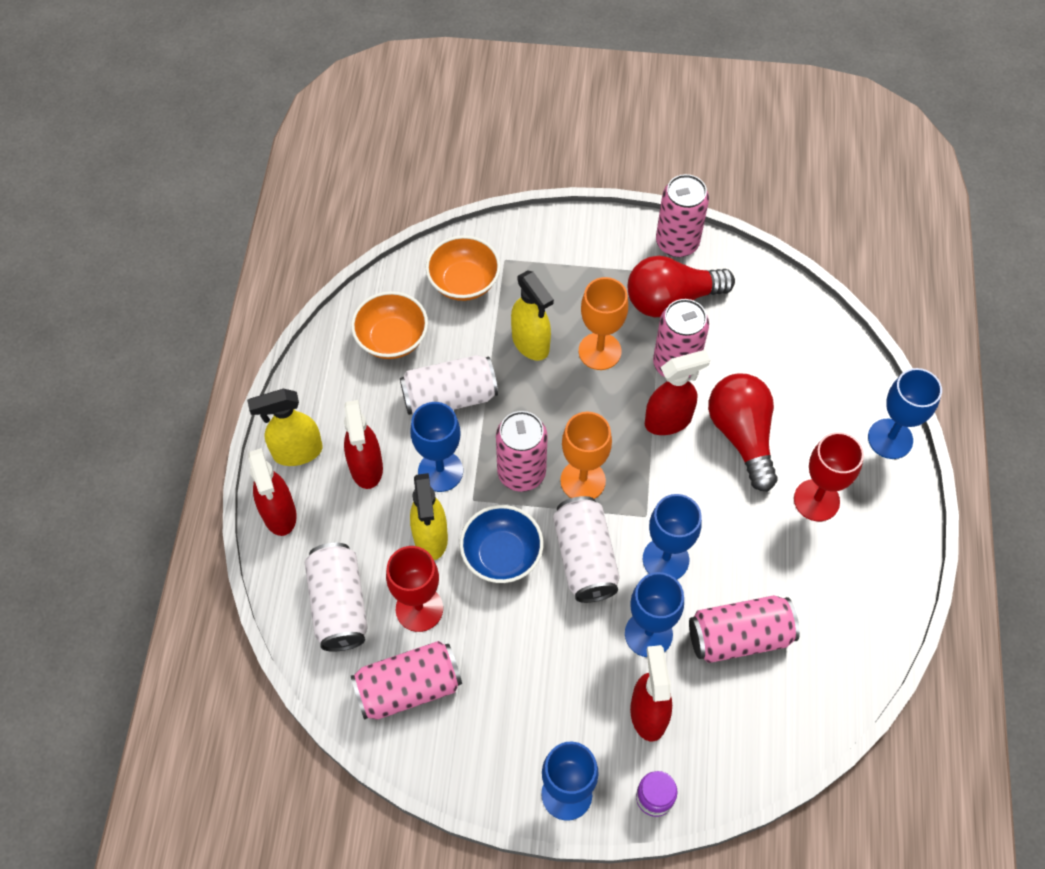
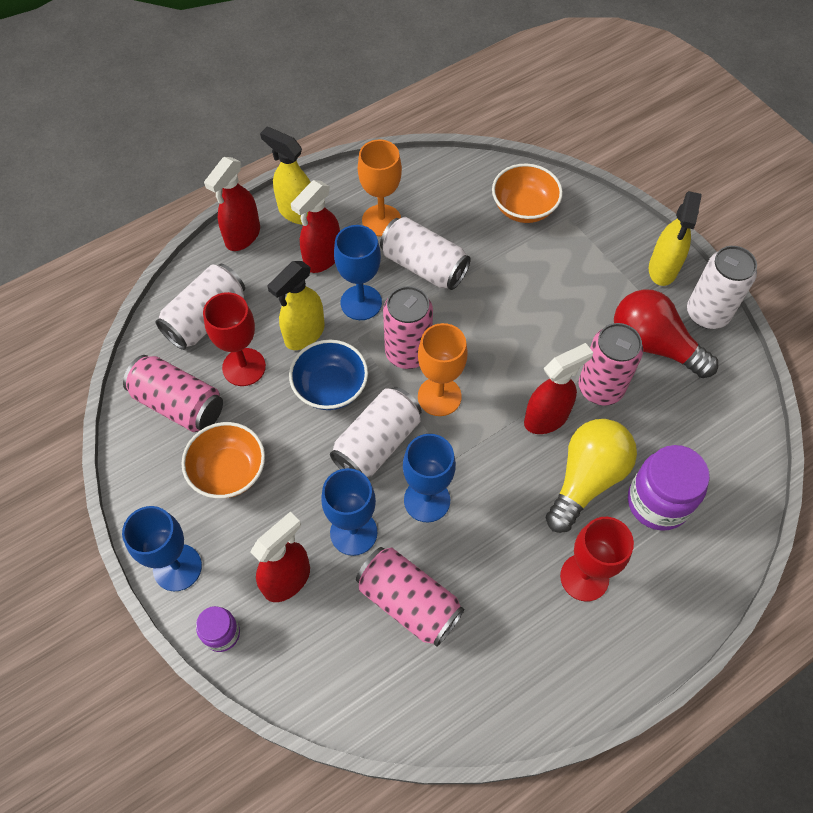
camera: 50 degrees right, 0 degrees up
(392, 339) = (435, 200): orange bowl -> orange bowl (229, 471)
(531, 343) = (518, 283): yellow spray bottle -> yellow spray bottle (662, 269)
(599, 351) = (558, 330): orange goblet -> orange goblet (381, 220)
(668, 421) = (546, 418): red spray bottle -> red spray bottle turned 60 degrees counterclockwise
(677, 242) = (707, 313): pink can -> white can
(742, 435) = (586, 479): red light bulb -> yellow light bulb
(798, 404) = (657, 502): none -> purple jar
(890, 439) = (700, 597): blue goblet -> none

